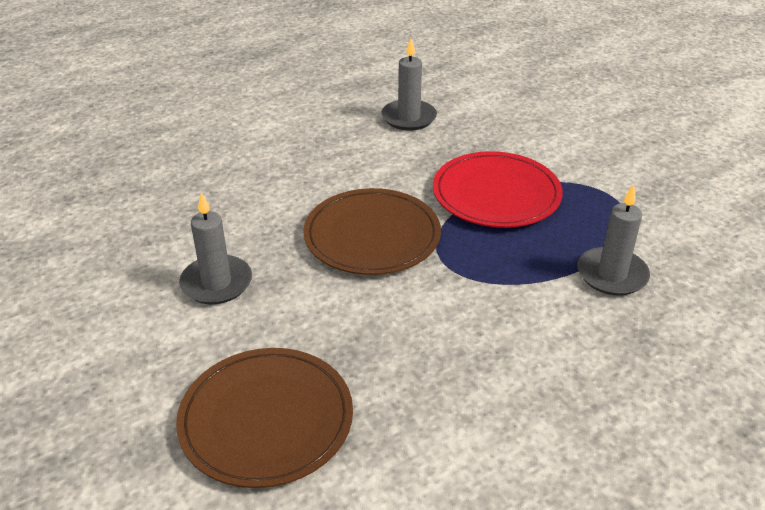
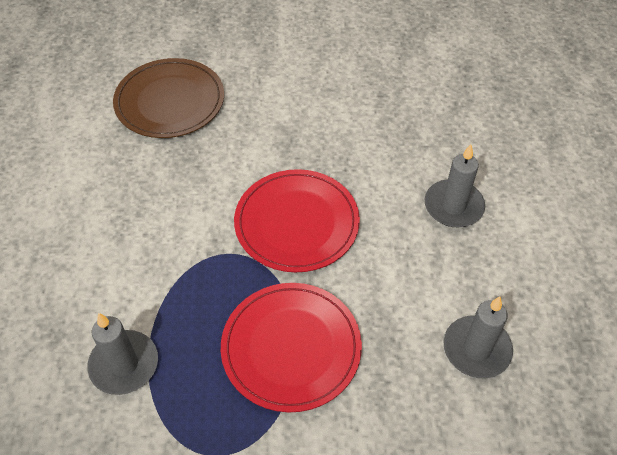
camera: 120 degrees right, 15 degrees up
(216, 283) = (307, 116): grey candle -> grey candle (453, 206)
(372, 235) = (297, 223): brown plate -> red plate

